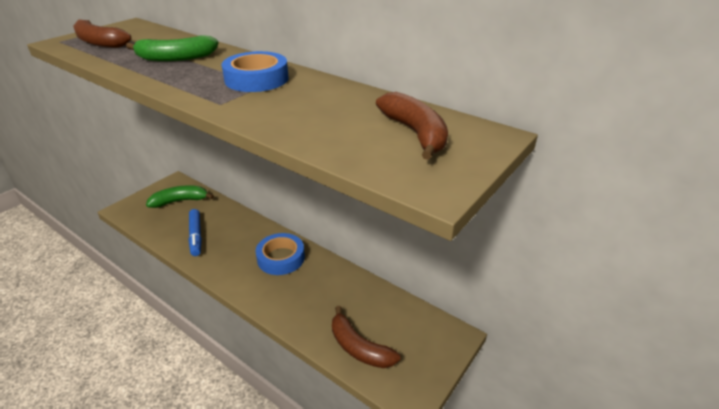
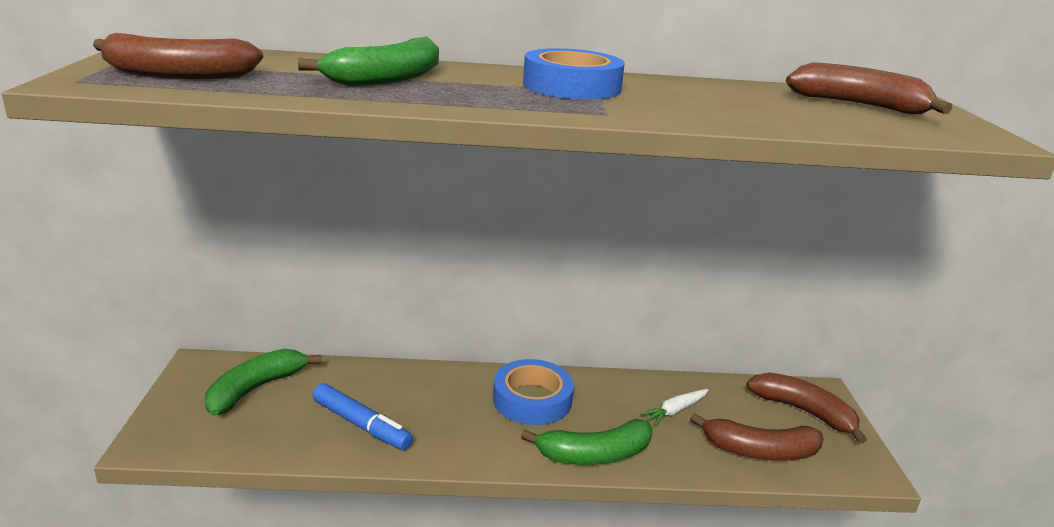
camera: 40 degrees left, 10 degrees down
(270, 301) = (594, 455): none -> green banana
(344, 300) = (675, 411): none -> white carrot
(423, 340) = (803, 411): none -> brown banana

